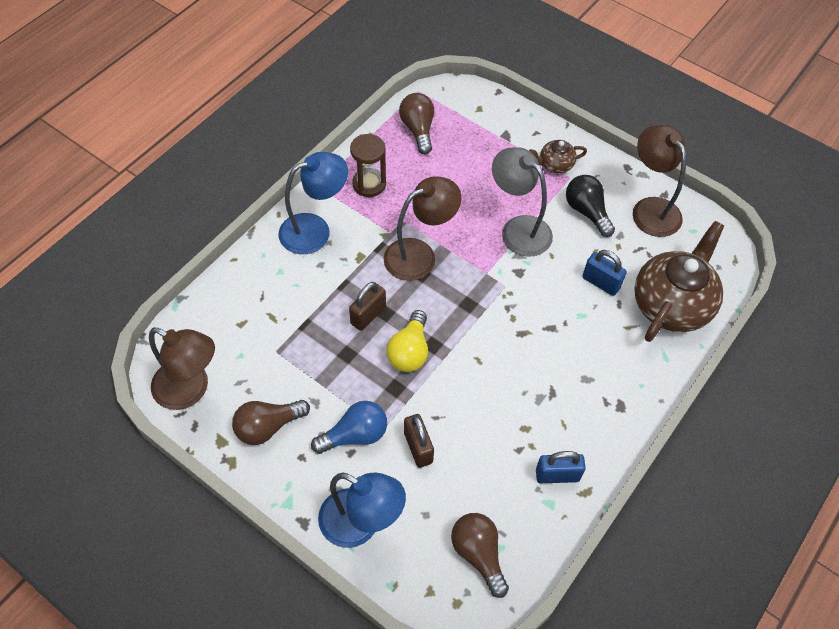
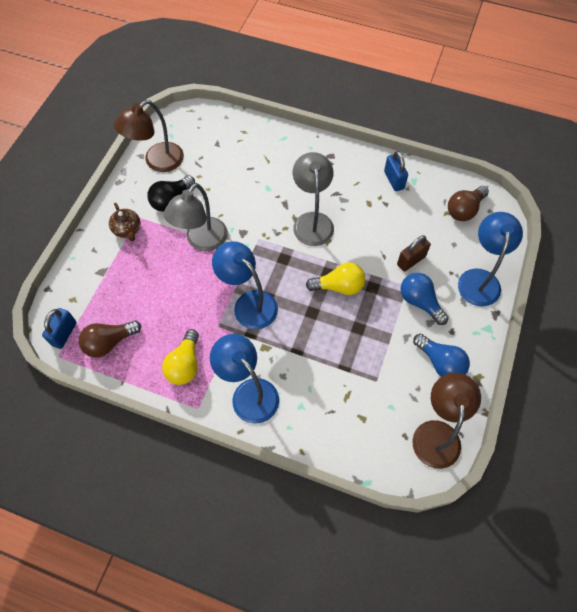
camera: 105 degrees left, 5 degrees up
(268, 427) = (440, 362): brown light bulb -> blue light bulb
(368, 315) = (318, 324): brown padlock -> none
(369, 184) = (185, 364): brown hourglass -> yellow light bulb
(419, 255) = (249, 303): brown lamp -> blue lamp
(514, 350) = (312, 221): none -> grey lamp
(601, 283) = (236, 181): blue padlock -> blue padlock (64, 334)
(671, 304) = (240, 139): brown teapot -> none

